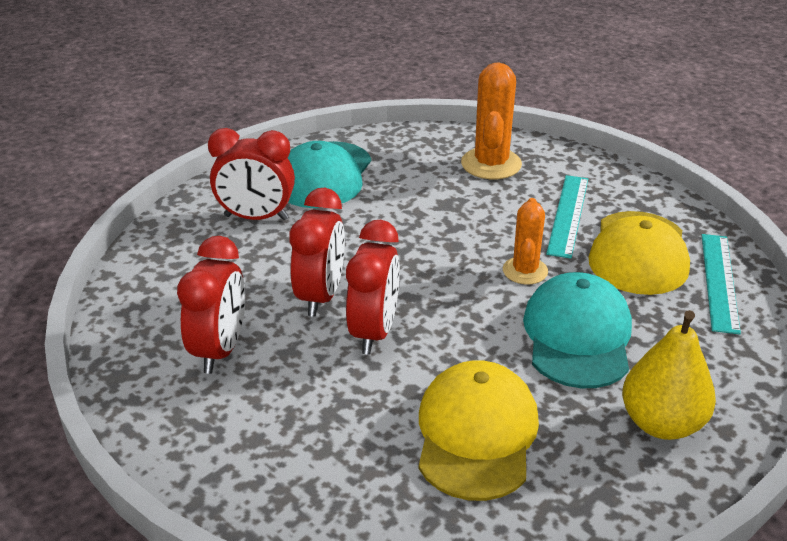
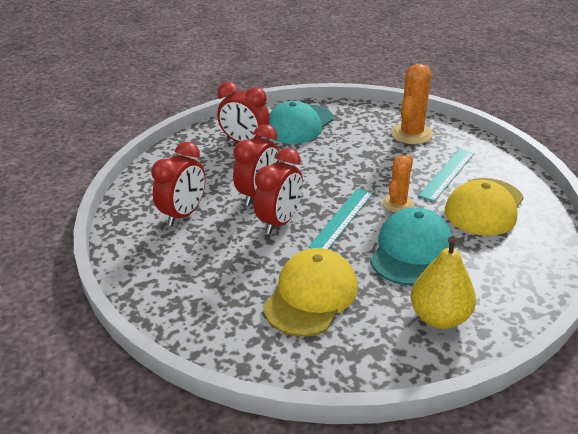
camera: 20 degrees right, 0 degrees up
(719, 281) = (534, 235): turquoise ruler -> turquoise ruler (342, 219)

